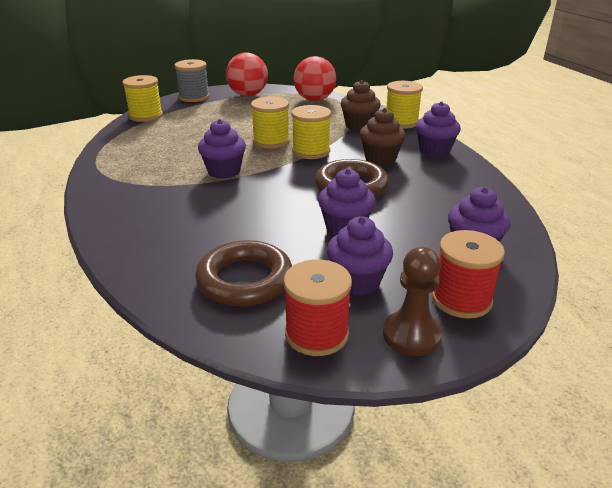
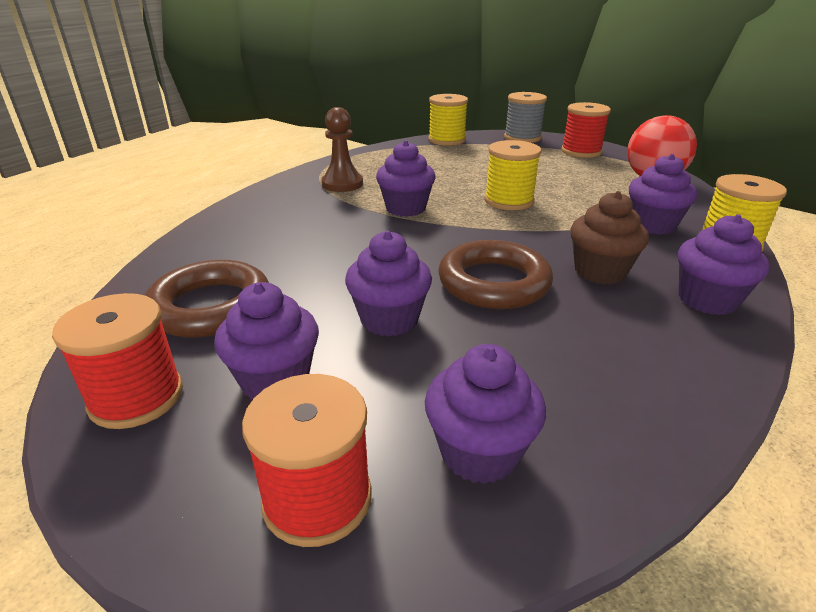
camera: 50 degrees right, 0 degrees up
(248, 95) = (581, 151): red ball -> red spool
(311, 151) = (529, 227): yellow spool -> none
(359, 126) = (652, 225): brown cupcake -> purple cupcake
(411, 335) = (183, 481): brown pawn -> brown pawn (342, 184)

